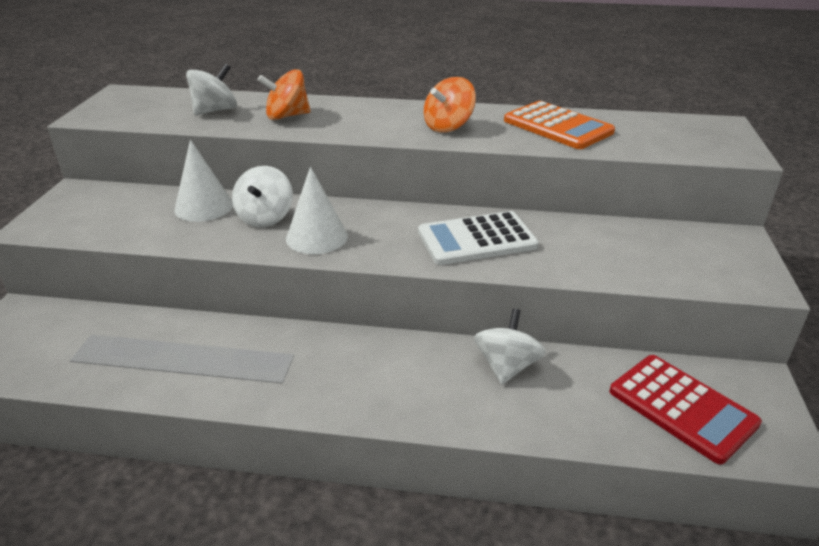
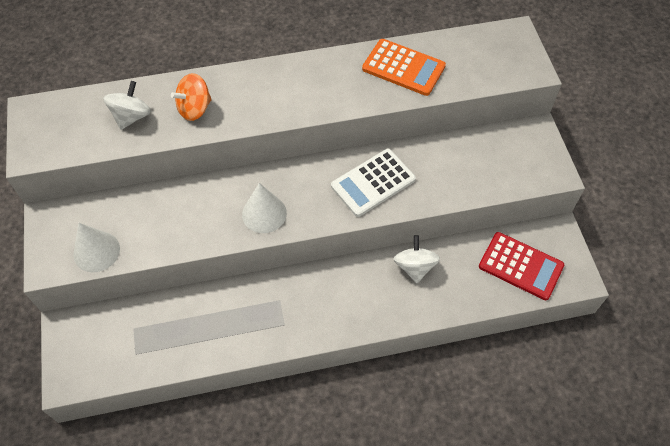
camera: 20 degrees left, 25 degrees up
(204, 207) = (162, 205): white cone -> white cone (96, 251)
(265, 217) = (216, 203): white spinning top -> none
(448, 126) = (325, 90): orange spinning top -> none

